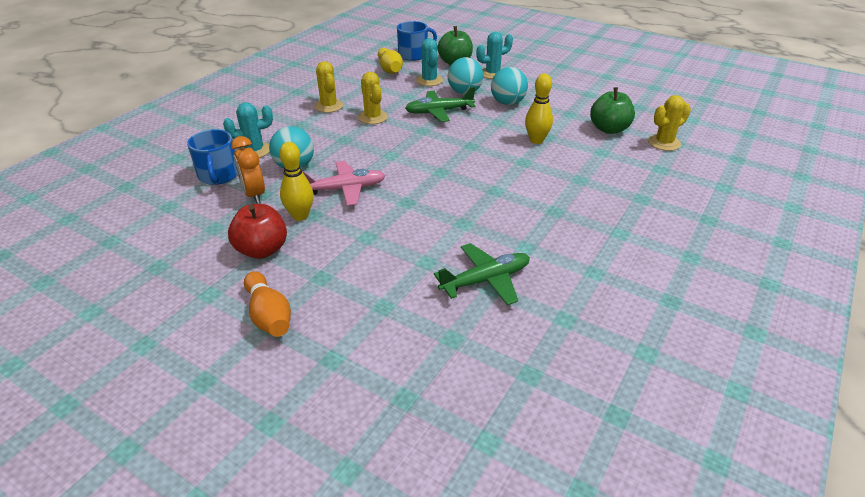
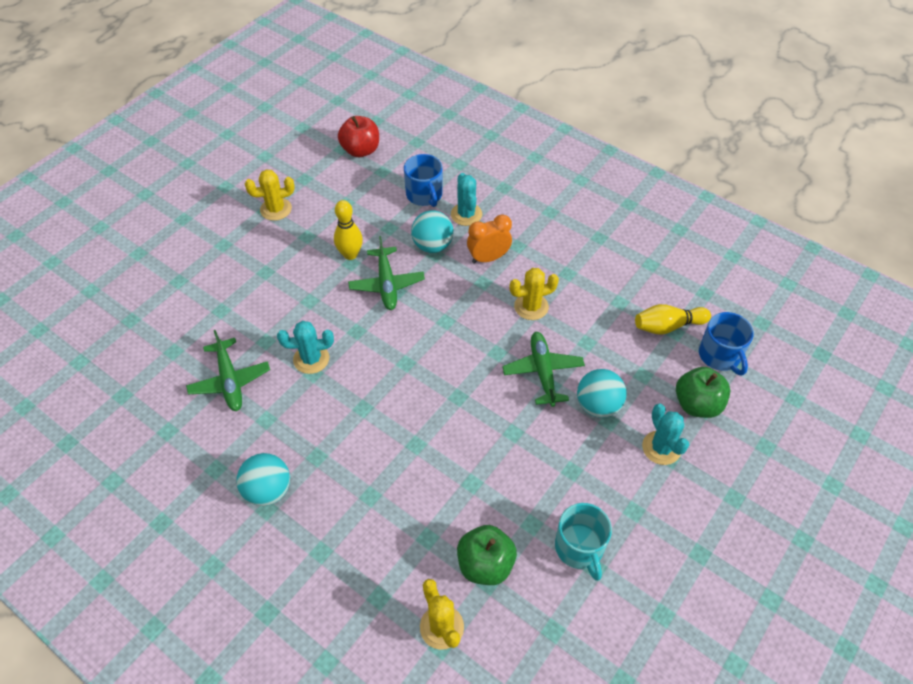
camera: 95 degrees right, 15 degrees up
(218, 175) = (424, 195): blue mug -> blue mug turned 105 degrees counterclockwise
(254, 195) = (389, 221): orange clock -> orange clock (488, 258)
(262, 250) = (308, 234): red apple -> red apple (361, 150)
(269, 315) = (232, 244): orange bowling pin -> none
(329, 106) = (560, 267): yellow cactus -> yellow cactus (276, 209)
(345, 189) = (386, 284): pink plane -> green plane
(429, 80) = (634, 368): turquoise cactus -> turquoise cactus (311, 359)
(507, 103) = (566, 452): turquoise ball -> turquoise ball (268, 490)
(536, 140) = (463, 467): yellow bowling pin -> none
(578, 98) = (579, 548): none -> turquoise mug

